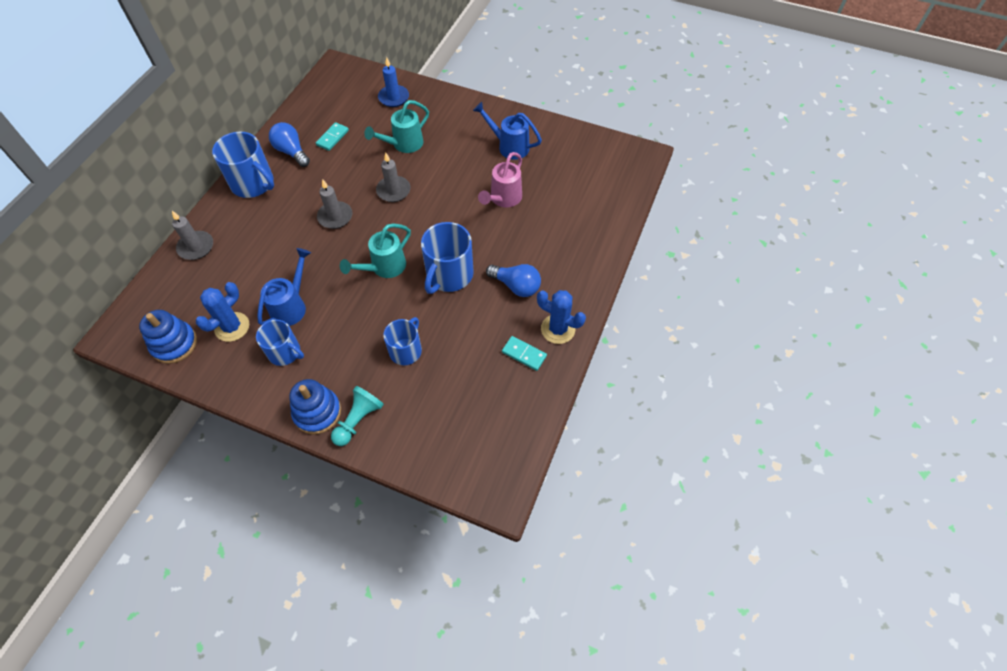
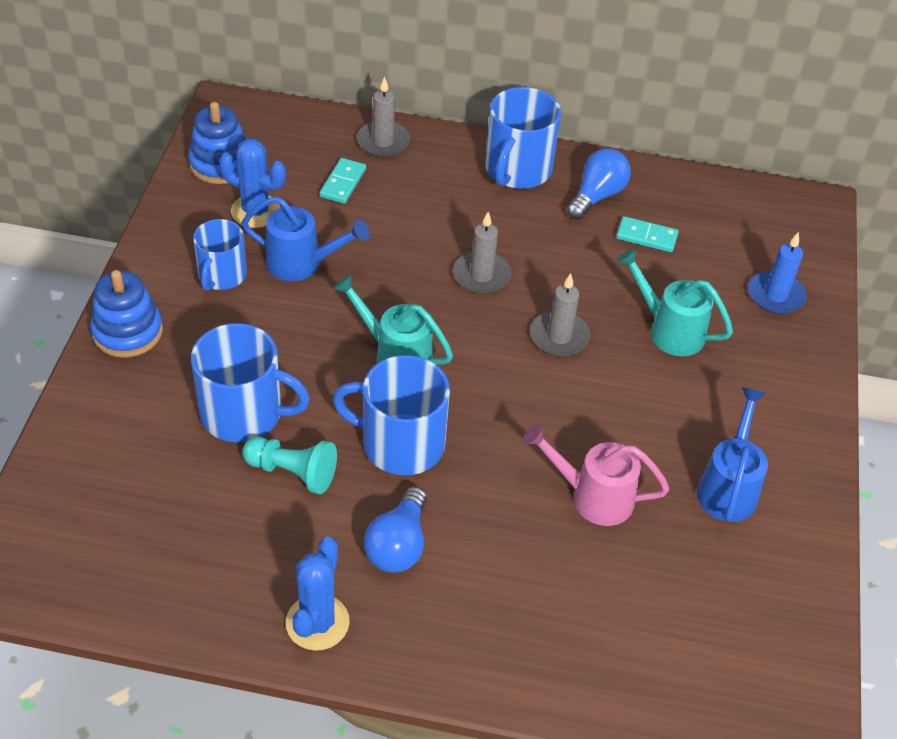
camera: 75 degrees right, 10 degrees down
(358, 420) = (118, 380): turquoise pawn -> turquoise pawn (292, 472)
(406, 350) = (243, 413): blue mug -> blue mug, size x1.54
(524, 354) = (258, 576): turquoise domino -> turquoise domino (343, 183)

